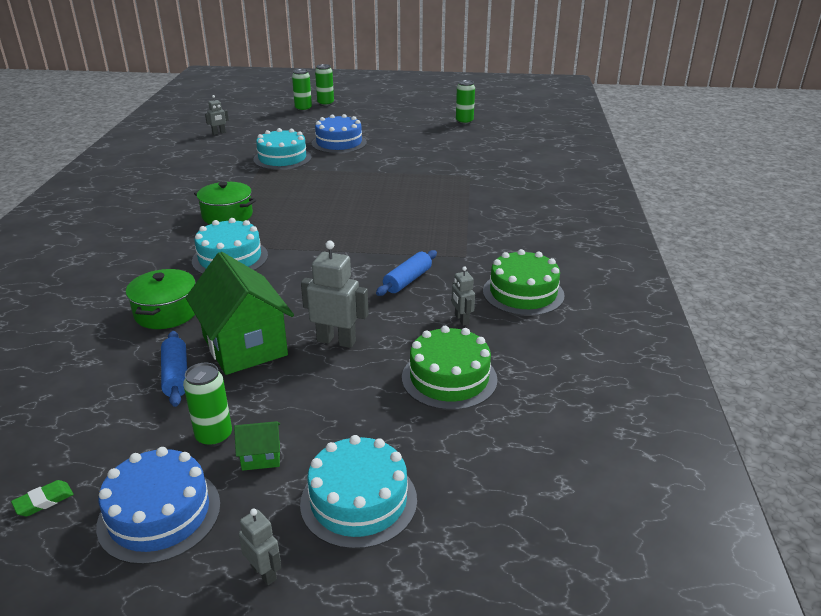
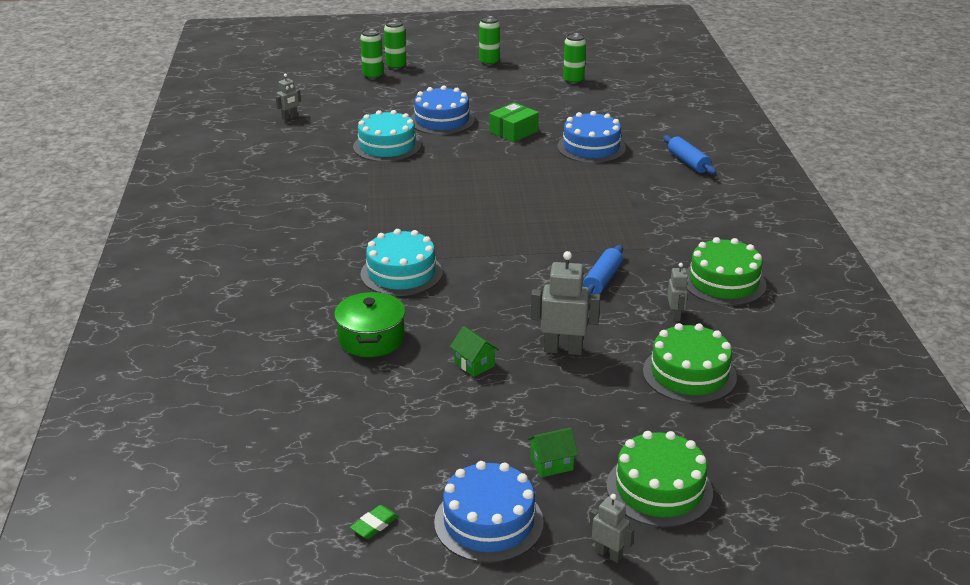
camera: 10 degrees left, 0 degrees up
(176, 376) = (424, 400): blue rolling pin -> blue rolling pin (688, 162)
(214, 436) = (497, 451): green can -> green can (489, 62)
(227, 215) = (367, 223): green pot -> none
(244, 346) = (474, 364): green house -> green house, size x0.42
(358, 501) = (659, 489): turquoise cake -> green cake
(393, 155) = (513, 131): none -> green box
(454, 171) = (591, 147): none -> blue cake
(461, 319) = (675, 315): grey robot -> grey robot turned 150 degrees counterclockwise

